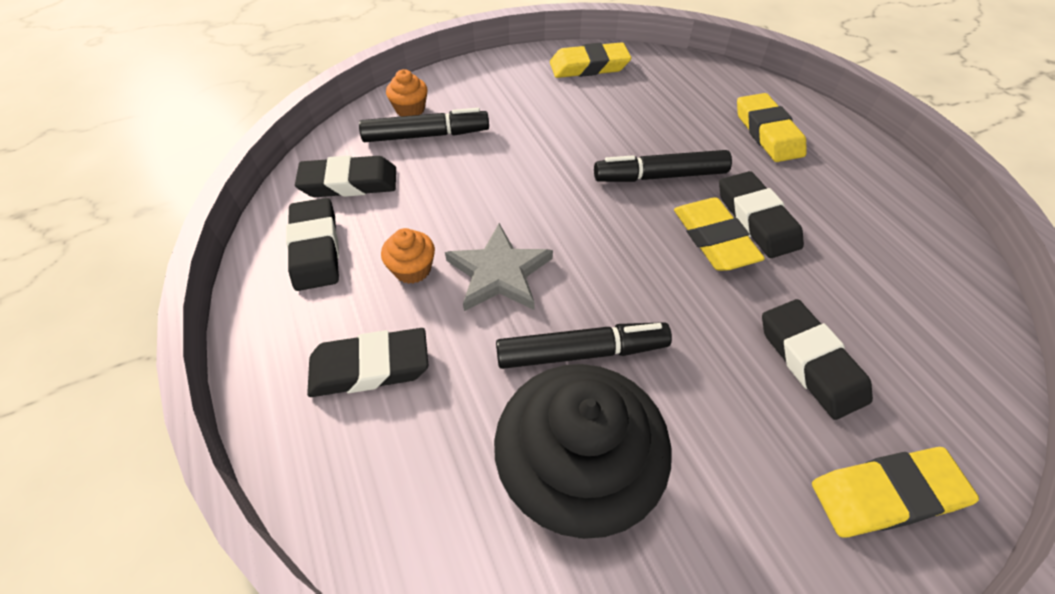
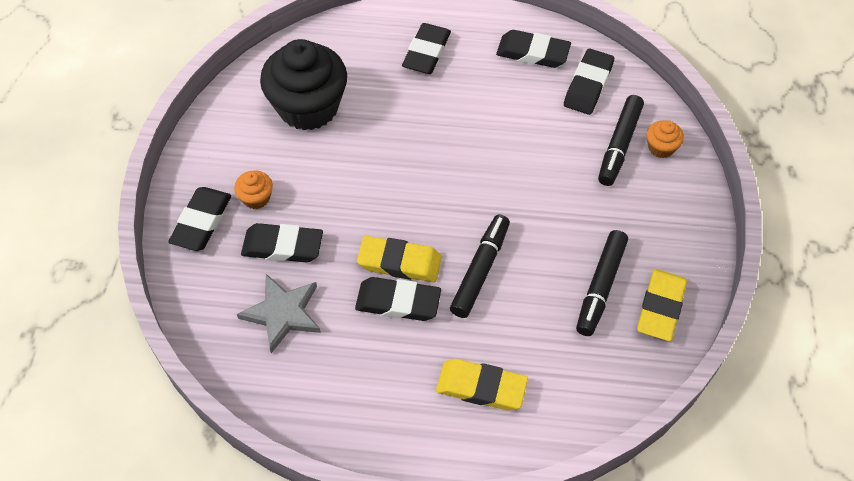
camera: 120 degrees right, 5 degrees up
(412, 269) = (484, 92): orange cupcake -> orange cupcake (256, 198)
(499, 273) = (452, 131): grey star -> grey star (282, 313)
(581, 352) = (369, 143): black marker -> black marker (600, 287)
(886, 494) = (202, 222): yellow eraser -> black eraser

